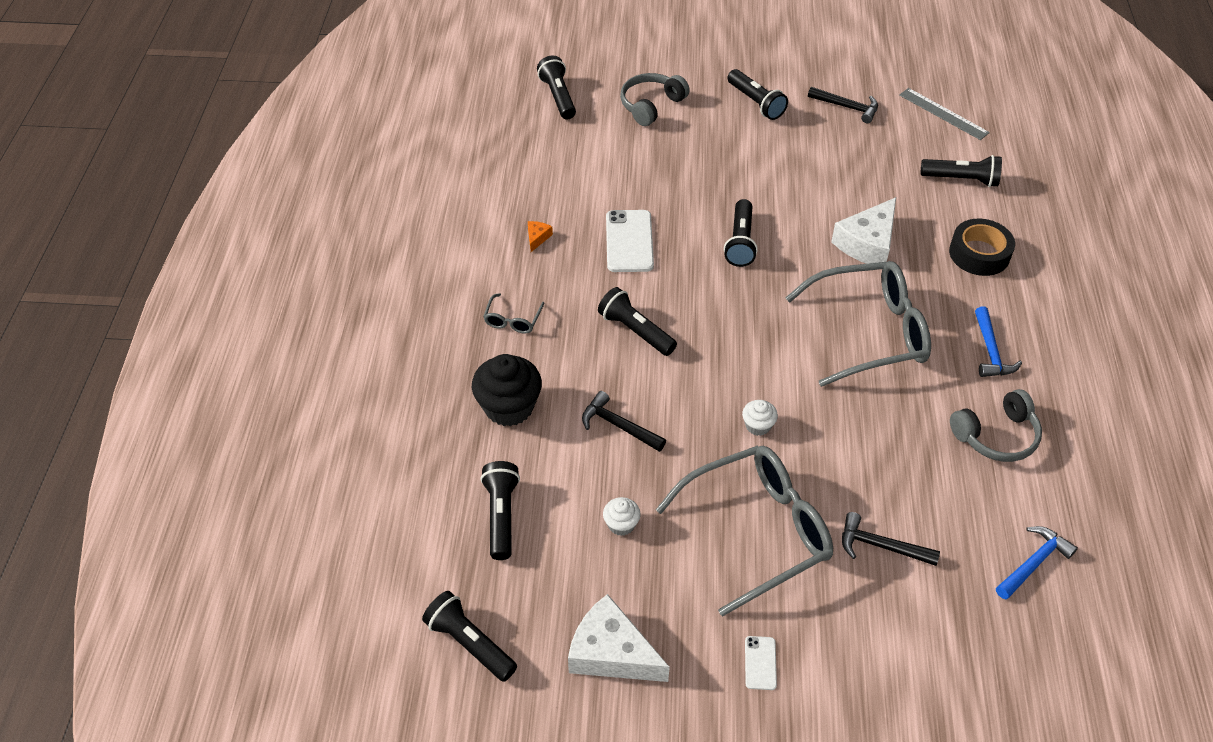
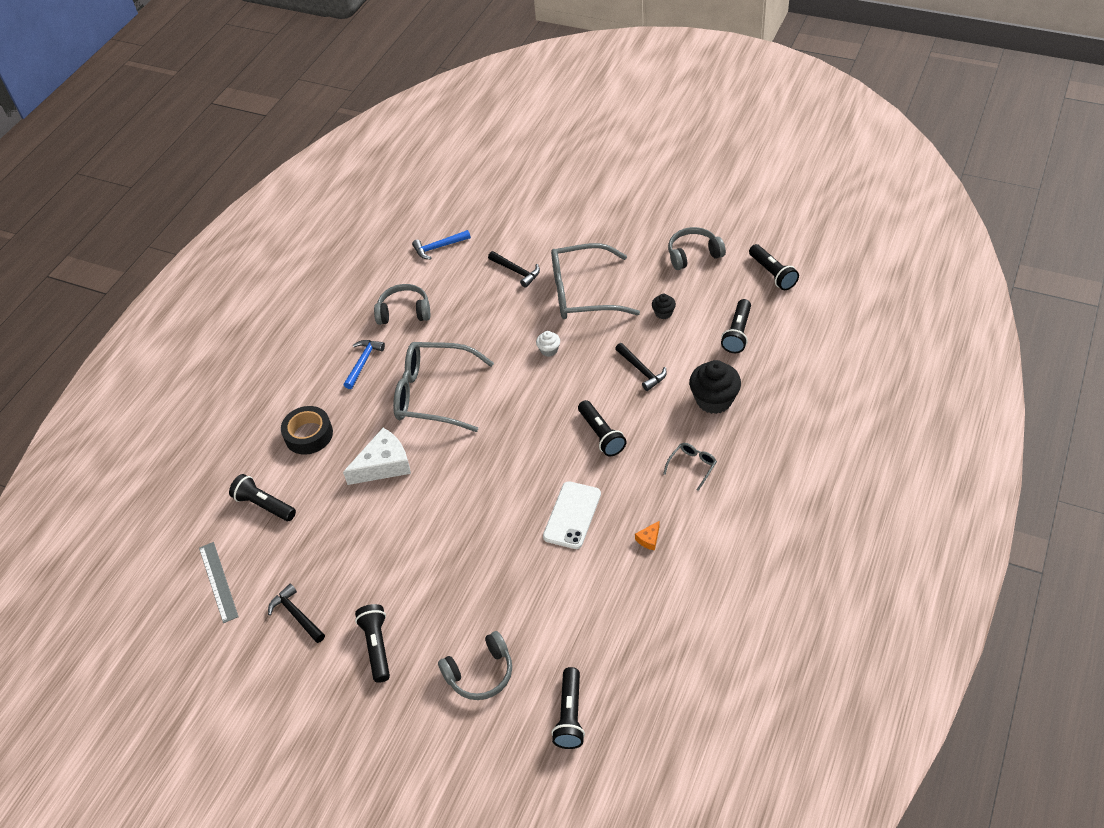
camera: 155 degrees left, 0 degrees up
(611, 653) = (693, 254): white cheese -> grey headphones
(621, 524) = (663, 313): white cupcake -> black cupcake
(740, 242) = (482, 491): black flashlight -> none
(760, 663) = (615, 235): white phone -> none

